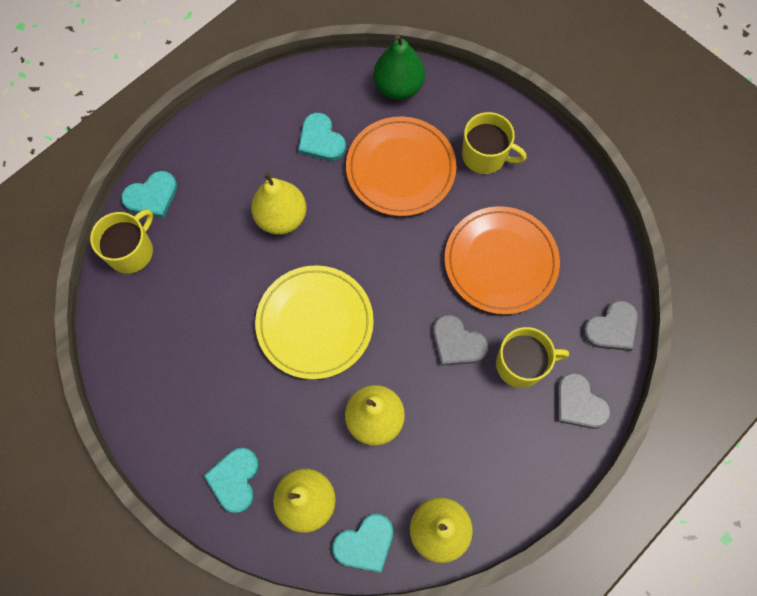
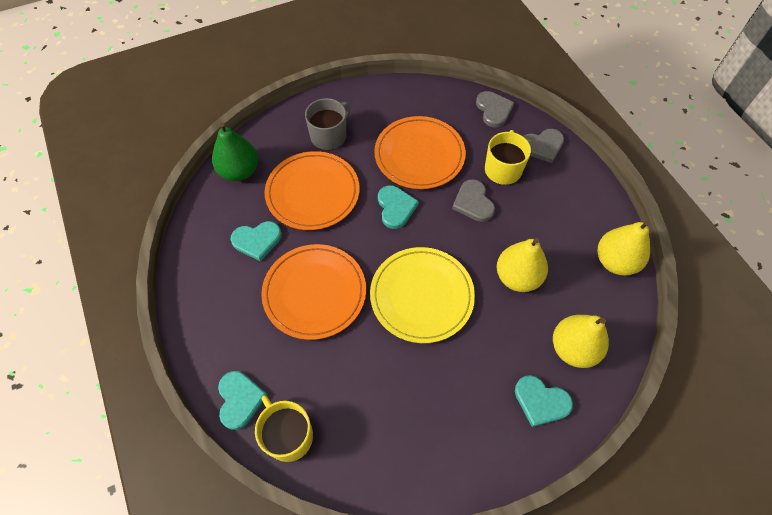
camera: 70 degrees left, 10 degrees down
(281, 217) = (314, 293): yellow pear -> orange plate
(365, 544) = (616, 315): turquoise heart -> turquoise heart (395, 208)
(457, 343) = (473, 202): grey heart -> grey heart turned 105 degrees clockwise
(485, 155) = (329, 136): yellow mug -> grey mug

